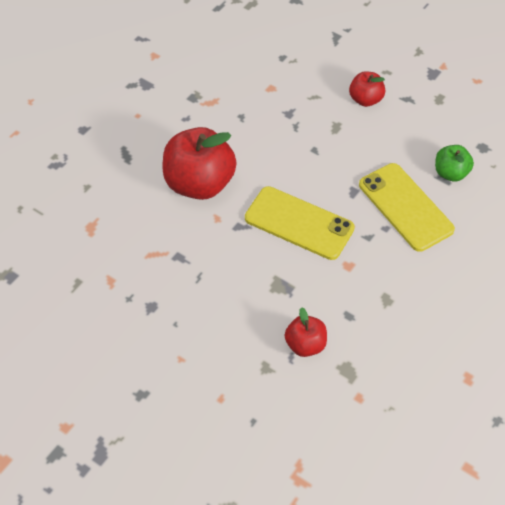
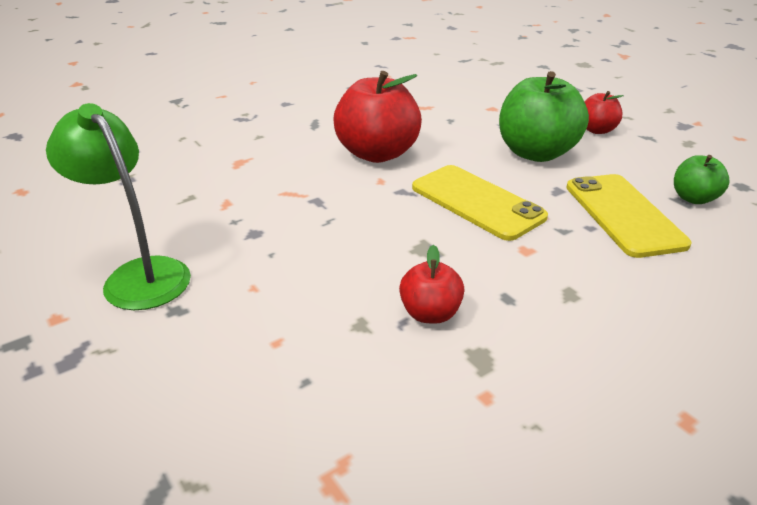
camera: 20 degrees right, 20 degrees down
(94, 373) = (138, 275): none -> green lamp
(325, 146) = (536, 153): none -> green apple

